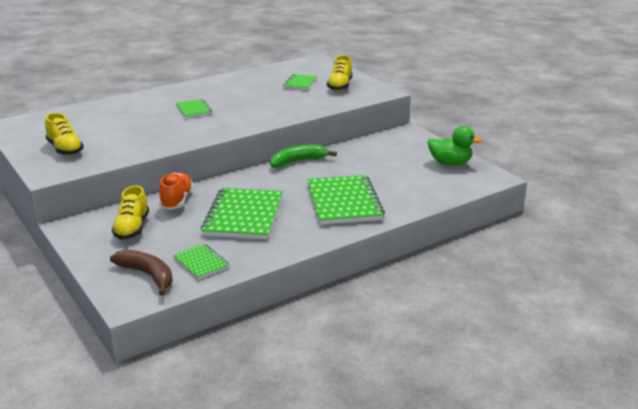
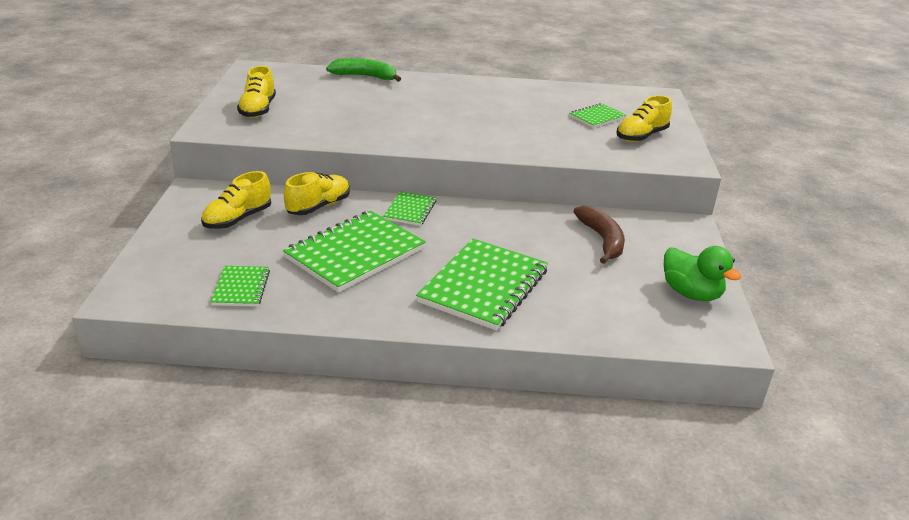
camera: 35 degrees right, 5 degrees up
(147, 275) = (178, 277): brown banana -> brown banana (602, 240)
(177, 200) = (318, 207): orange shoe -> yellow shoe
(194, 110) = (436, 110): green notebook -> green notebook (410, 210)
(298, 161) = (502, 213): green banana -> green banana (365, 76)

